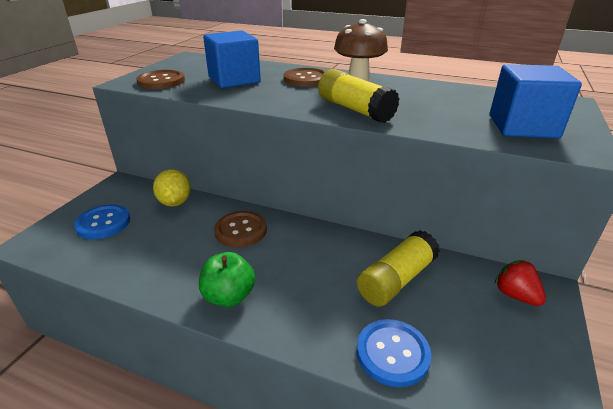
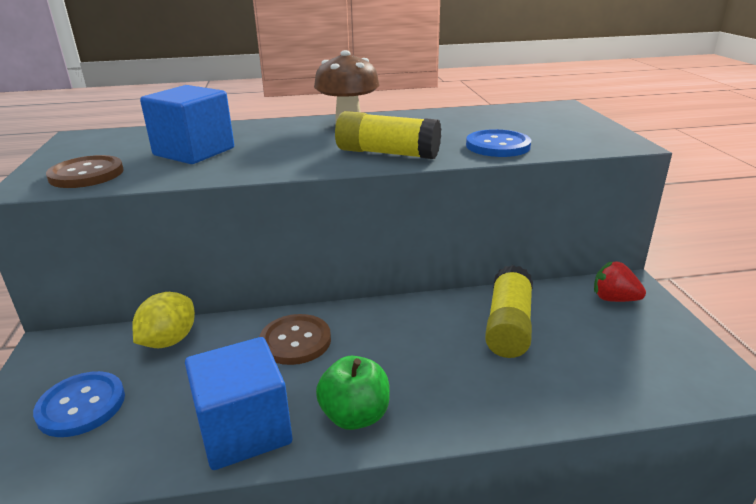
camera: 30 degrees left, 5 degrees down
(175, 202) = (169, 341): yellow lemon -> yellow lemon turned 75 degrees clockwise
(306, 79) = (286, 133): brown button -> none
(392, 353) = (568, 393): blue button -> blue button (498, 146)
(522, 126) = (555, 134): blue cube -> blue cube (244, 430)

